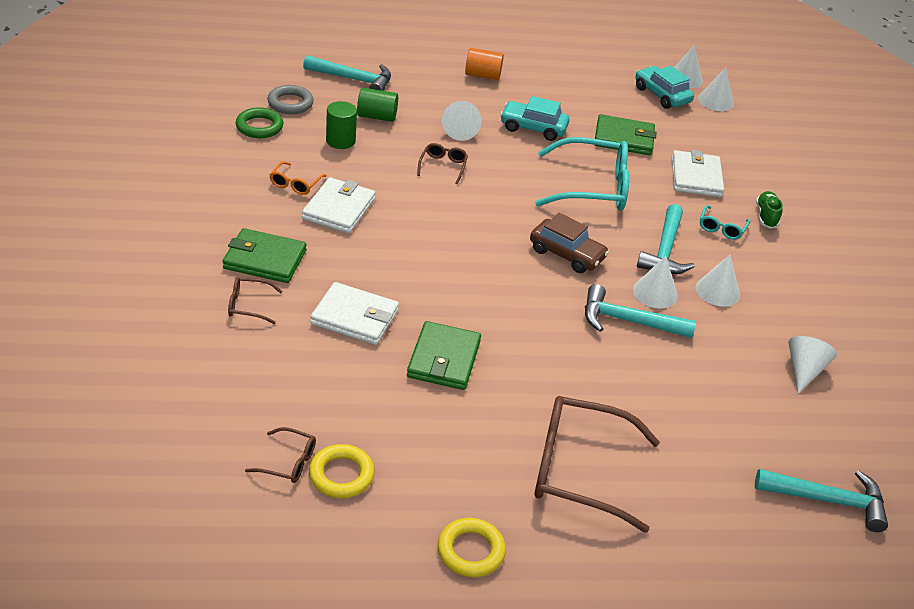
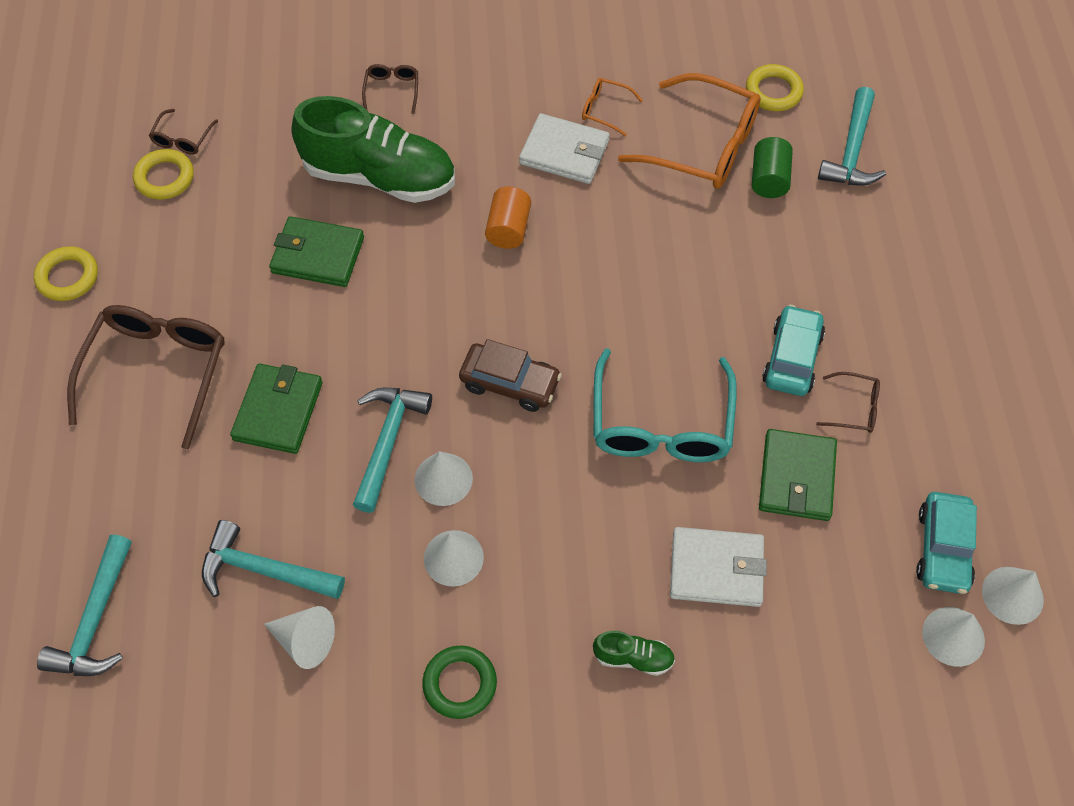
camera: 95 degrees right, 20 degrees up
(259, 127) = (713, 68): green ring -> green ring (460, 684)
(265, 259) = (465, 96): green wallet -> green wallet (278, 411)
(290, 103) = (773, 91): grey ring -> yellow ring
(340, 141) = (703, 145): green cylinder -> orange glasses
(355, 317) = (379, 176): white wallet -> green shoe
(443, 166) = (672, 252): brown glasses -> brown glasses (854, 408)
(460, 131) = (761, 271): white cone -> none
(482, 75) = (916, 299): orange cylinder -> orange cylinder (508, 229)
(567, 254) = (510, 383): brown car -> brown car turned 105 degrees counterclockwise
(661, 95) = (943, 549): turquoise car -> turquoise car turned 135 degrees clockwise
(664, 250) = (532, 502): turquoise hammer -> turquoise hammer (264, 570)
(721, 228) = (594, 586): turquoise glasses -> none

